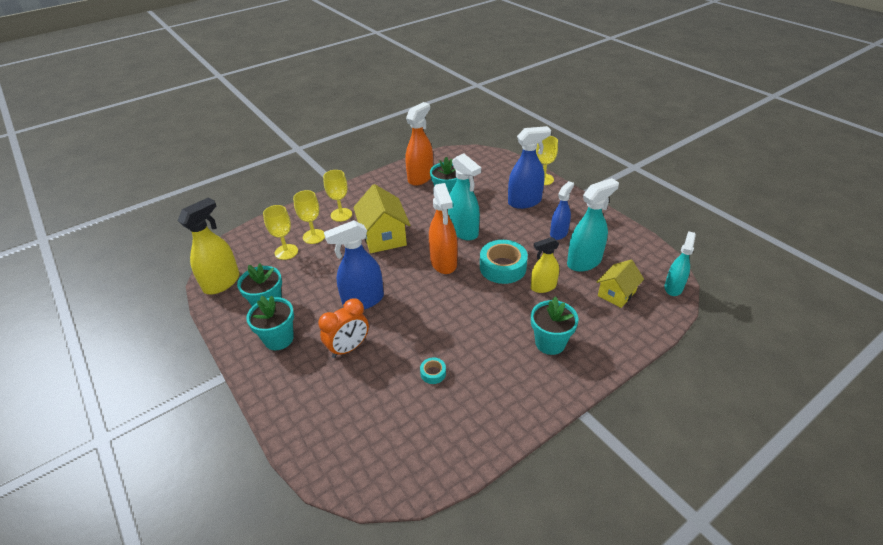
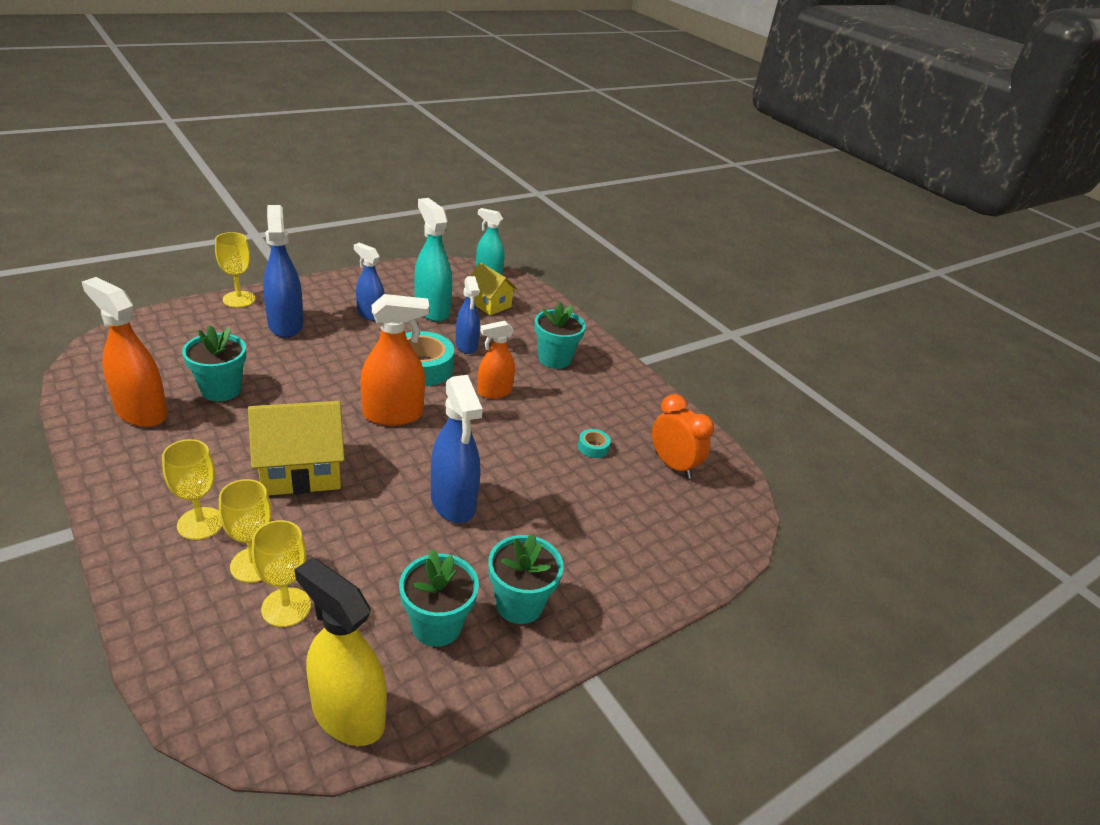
camera: 95 degrees left, 5 degrees down
(348, 348) = (547, 521): orange clock -> orange clock (673, 465)
(463, 231) = (328, 387): turquoise spray bottle -> none
(486, 308) = (494, 392): none -> orange spray bottle
(543, 287) = (466, 345): yellow spray bottle -> blue spray bottle

